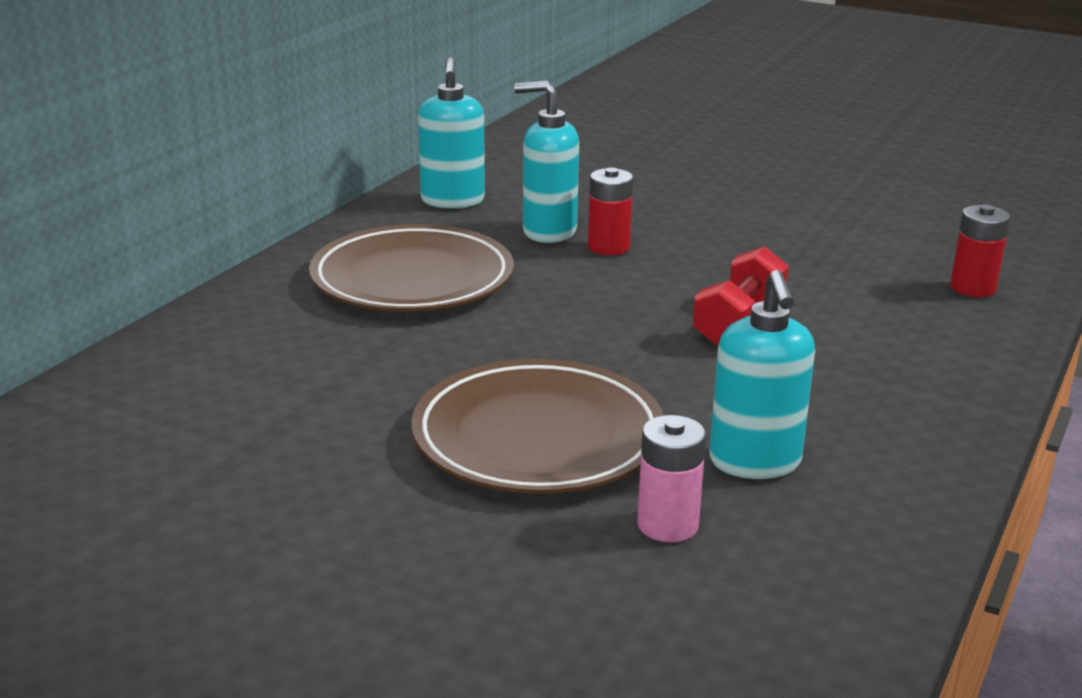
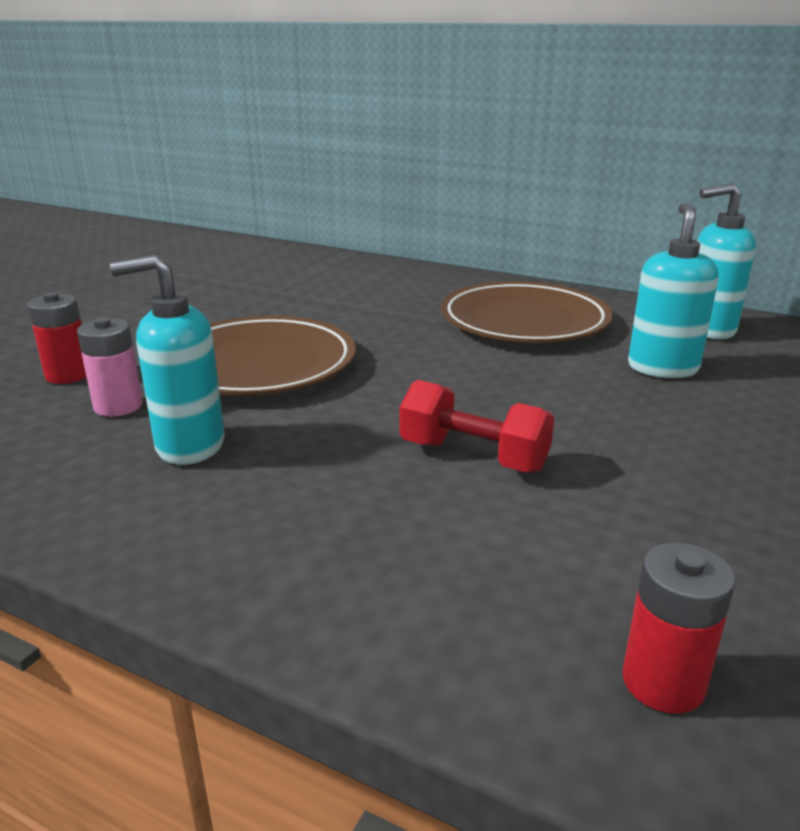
camera: 90 degrees right, 0 degrees up
(608, 247) = (642, 395): red battery -> red battery (68, 375)

